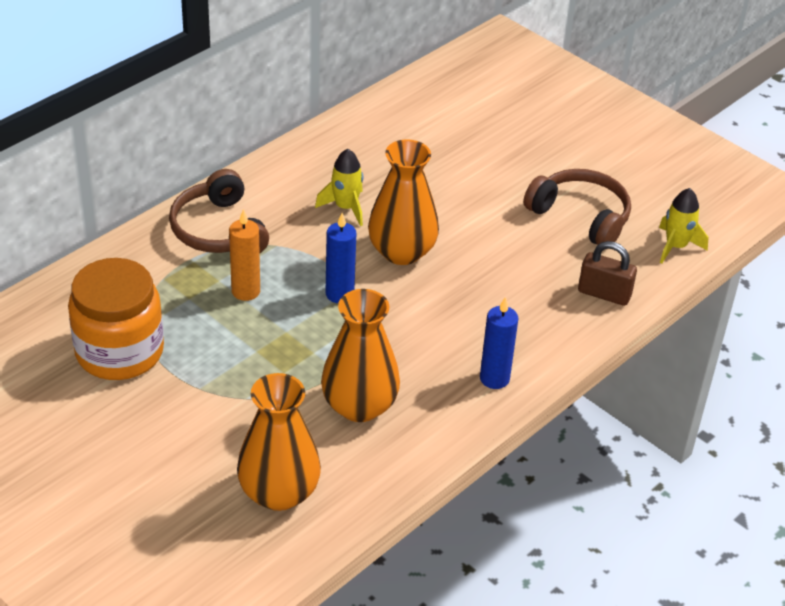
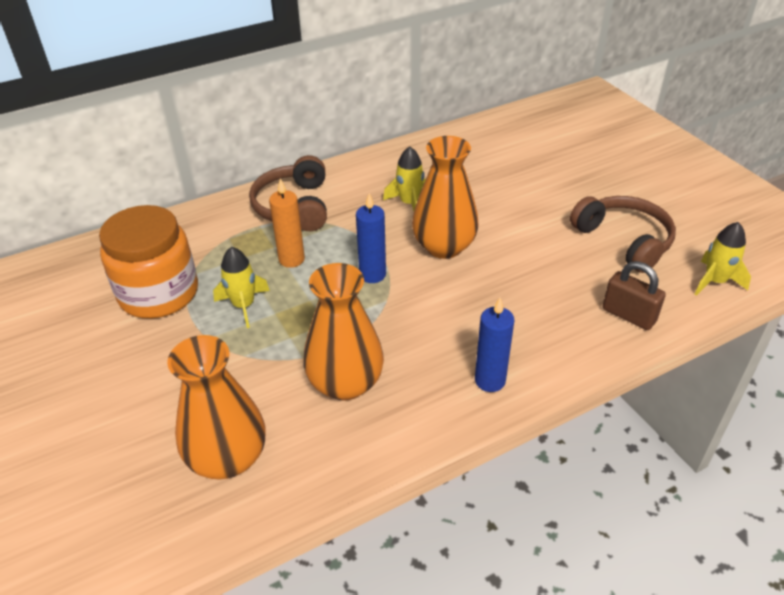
camera: 20 degrees right, 0 degrees up
(219, 349) = (244, 306): none -> yellow rocket

